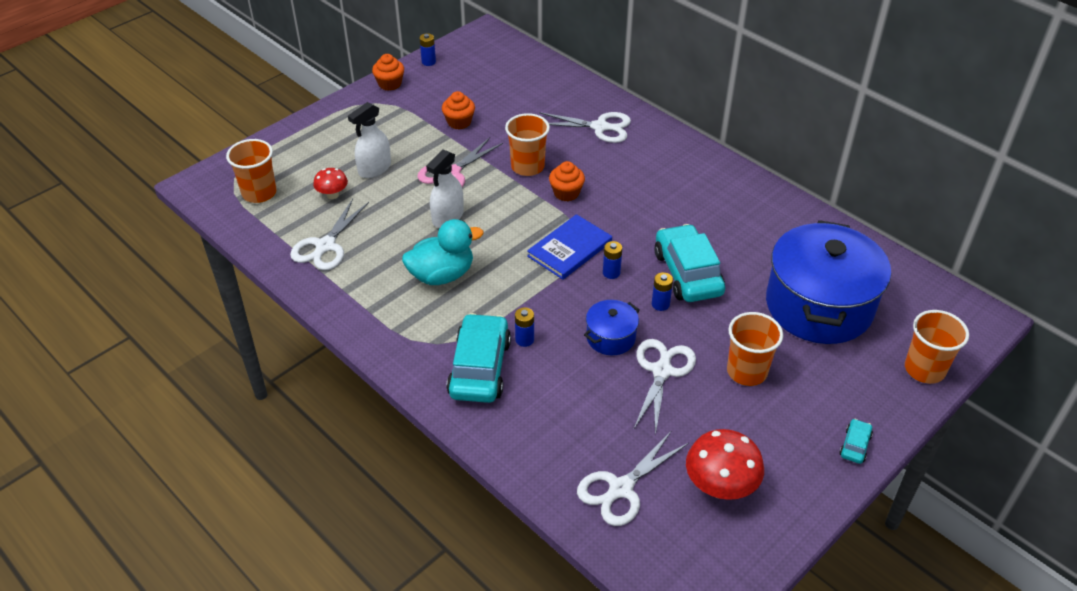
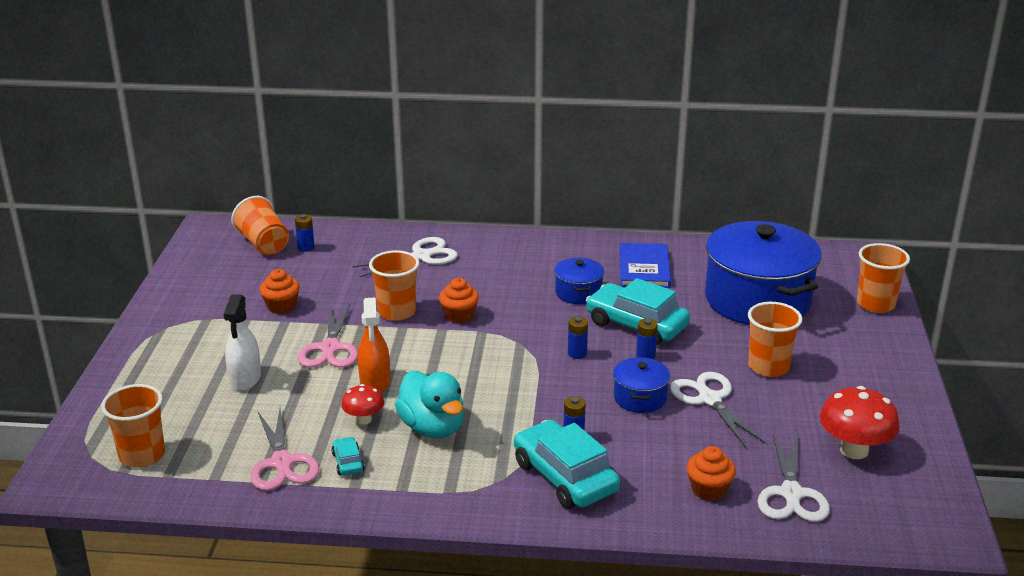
camera: 40 degrees left, 15 degrees down
(325, 246) = (282, 462): white scissors -> pink scissors
(332, 195) = (229, 419): red mushroom -> red mushroom (364, 419)
(390, 84) = (163, 305): orange cupcake -> orange cupcake (709, 489)
(428, 62) = (181, 272): blue battery -> blue battery (306, 247)
(442, 275) = (432, 428): turquoise duck -> turquoise duck turned 120 degrees clockwise
(447, 217) = (375, 382): white spray bottle -> orange spray bottle
(505, 63) = (264, 244): none -> orange cup
(569, 249) = (519, 354): blue book -> blue book (644, 268)
(678, 220) = (578, 293): none -> blue pot
(855, 445) = (899, 373): turquoise car -> turquoise car (348, 462)

